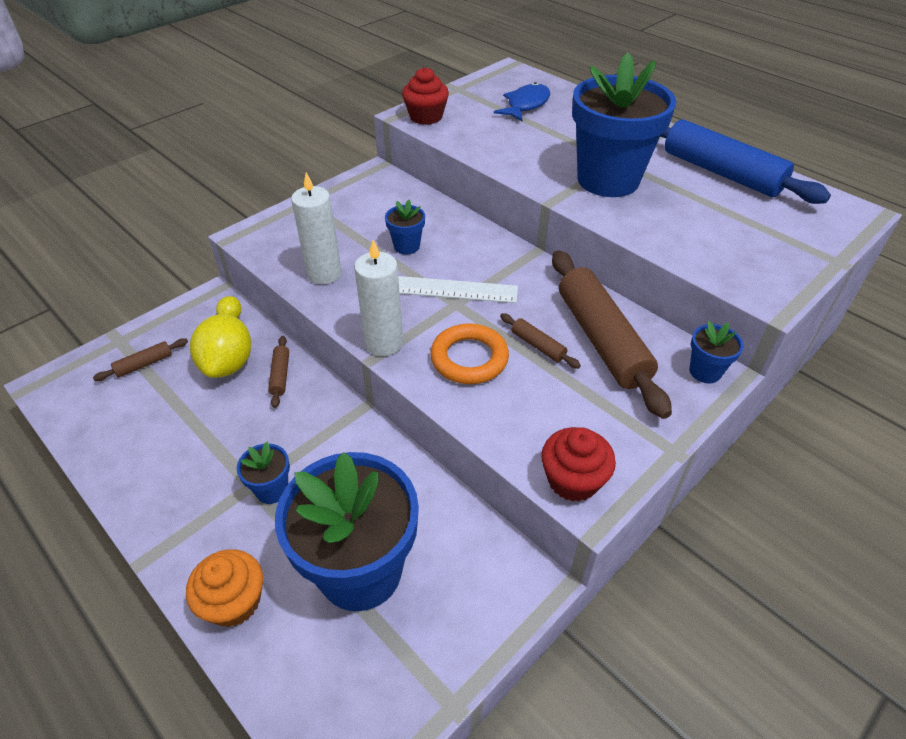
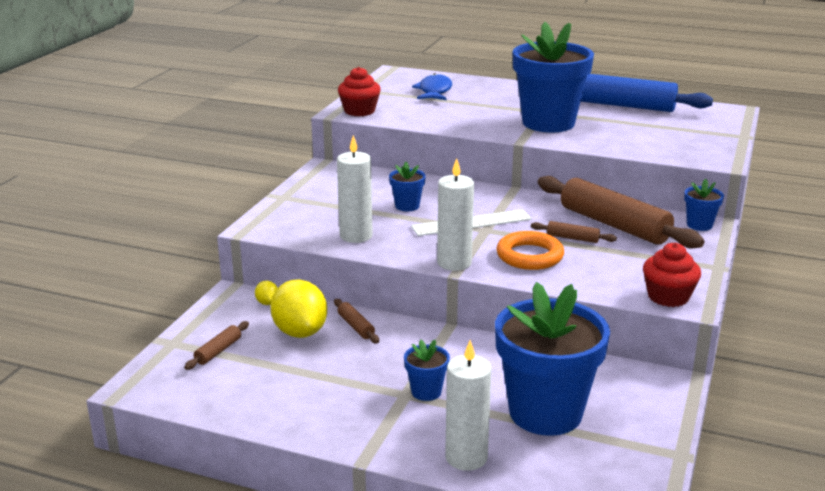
camera: 25 degrees left, 20 degrees down
(234, 601) = (466, 457): orange cupcake -> white candle

